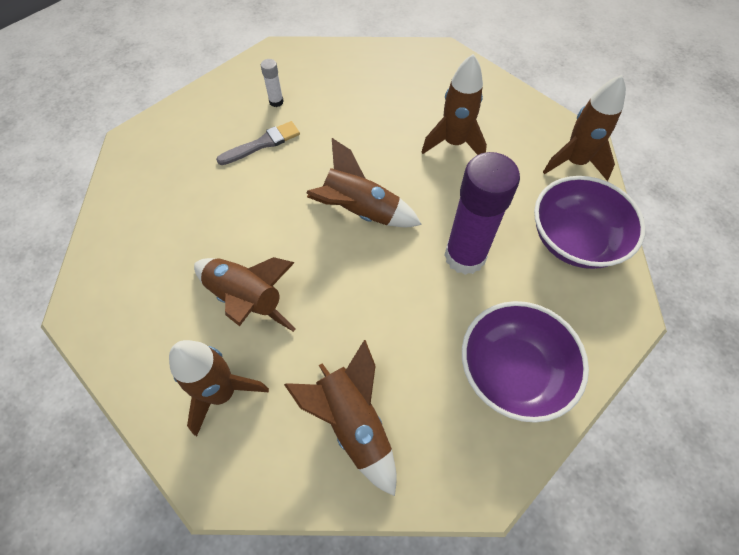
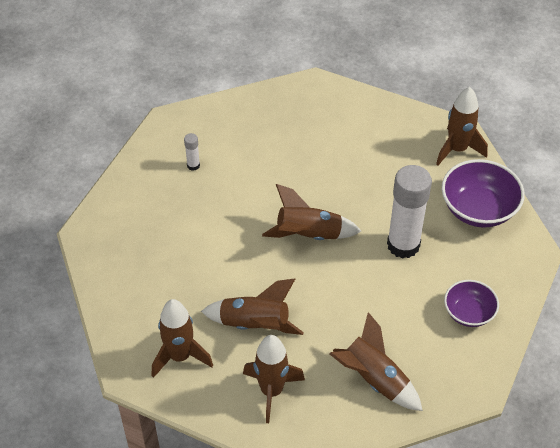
camera: 20 degrees left, 10 degrees down
(262, 144) = (201, 204): grey brush -> none
(454, 143) = (358, 160): brown rocket -> brown rocket (180, 356)
(464, 256) = (403, 245): purple glue stick -> white glue stick
(512, 372) = (468, 313): purple bowl -> purple bowl, size x0.62

